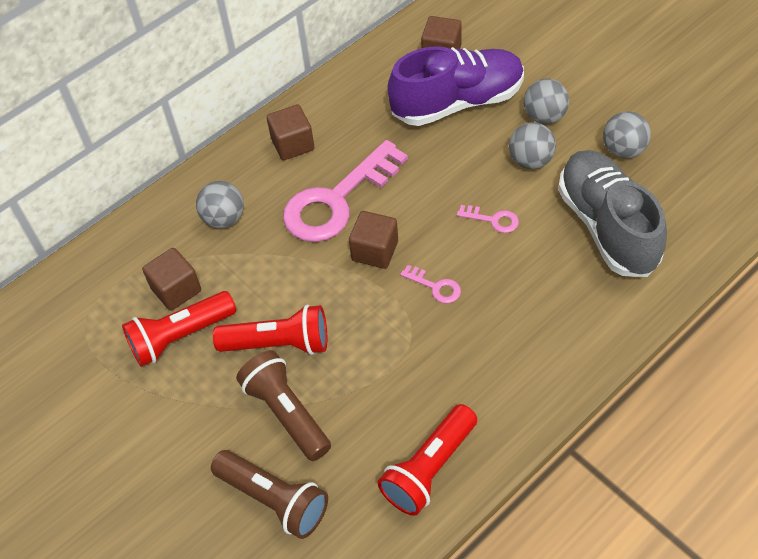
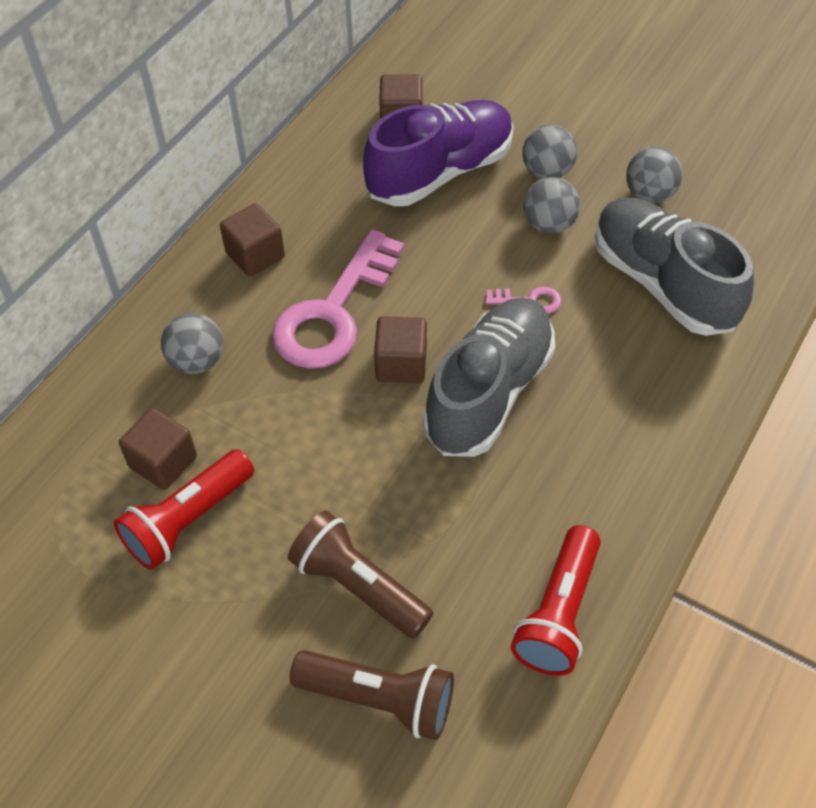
camera: 20 degrees left, 0 degrees up
(278, 343) = (319, 501): red flashlight -> none
(435, 286) = (489, 392): pink key -> grey shoe

